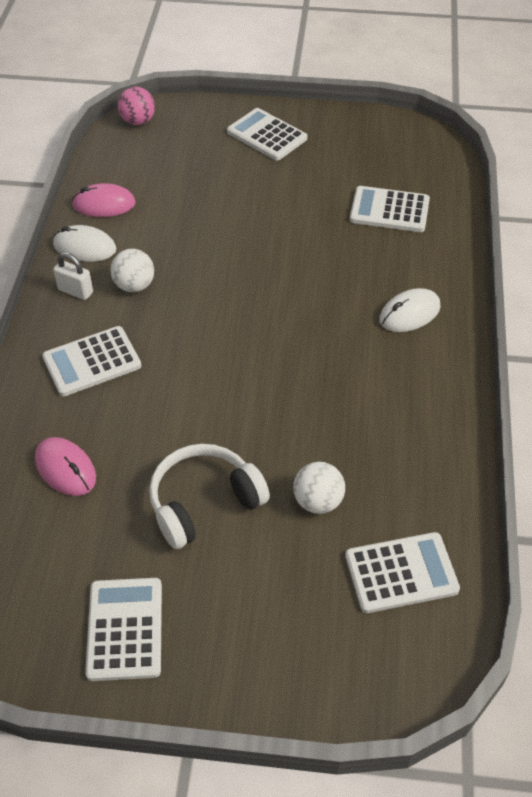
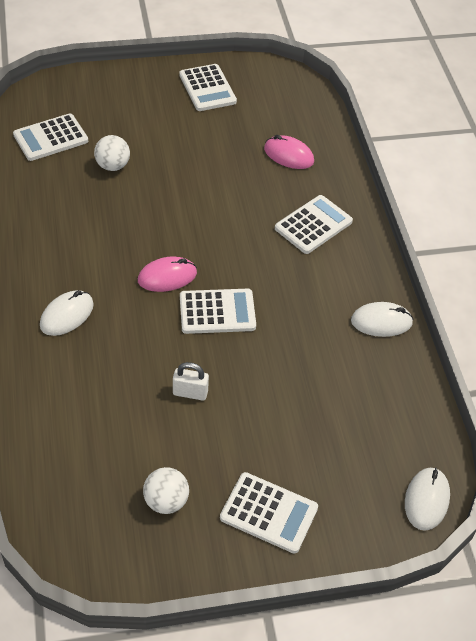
camera: 160 degrees right, 0 degrees up
(75, 291) = (362, 279): white padlock -> white padlock (190, 393)
(104, 204) = (393, 373): pink mouse -> pink mouse (167, 277)
(134, 285) = (316, 293): white ball -> white ball (166, 501)
(138, 121) = (426, 500): pink ball -> white mouse
(204, 503) = (188, 152): white headphones -> none
(389, 210) = (103, 430): white calculator -> white calculator (217, 312)

